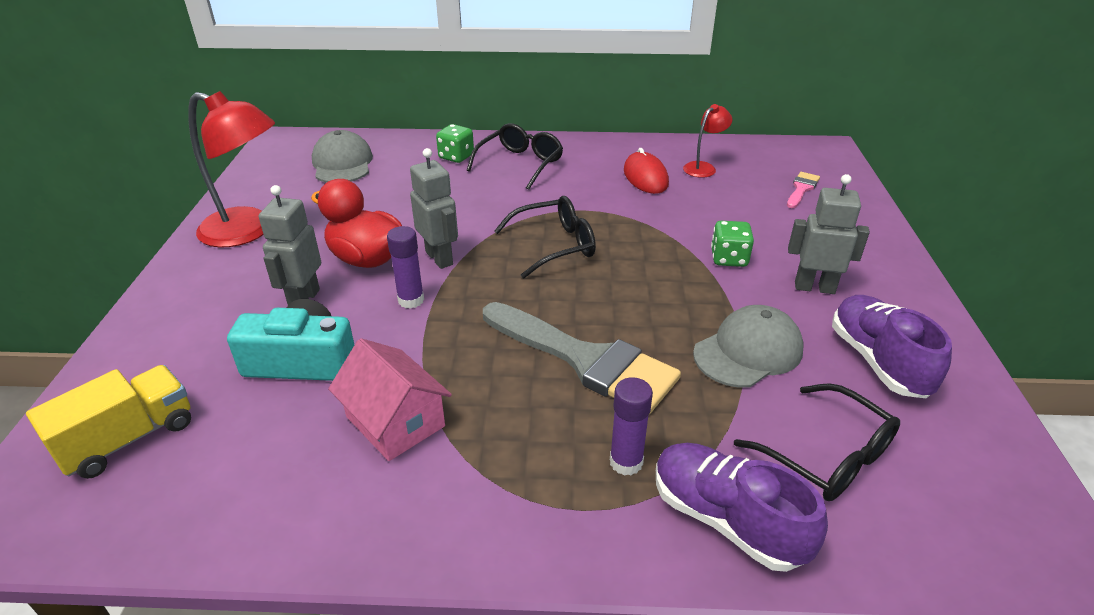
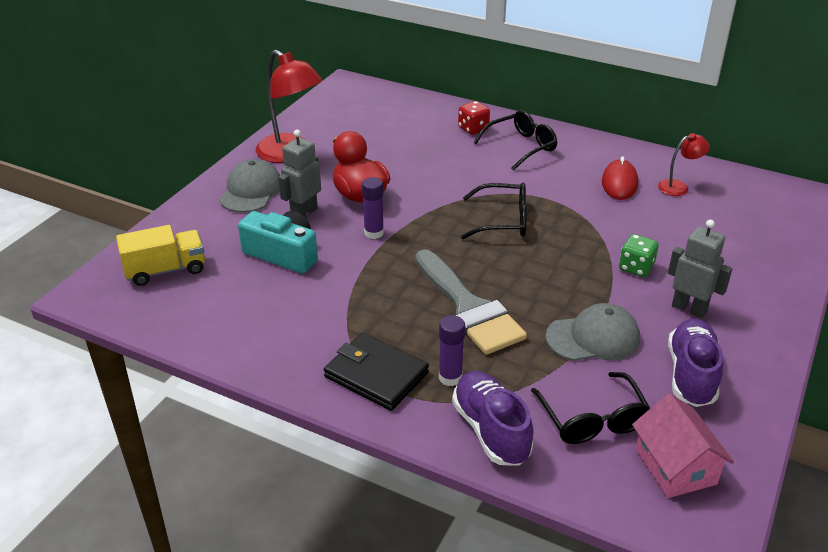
camera: 25 degrees right, 0 degrees up
(342, 163) = (382, 115): grey cap -> grey cap (251, 191)
(395, 421) = (320, 308): pink house -> pink house (675, 466)
(439, 258) = (411, 208): grey robot -> none
(456, 157) = (473, 129): green dice -> red dice
(528, 494) = (376, 375): none -> black wallet
(801, 189) = (754, 227): pink brush -> none

